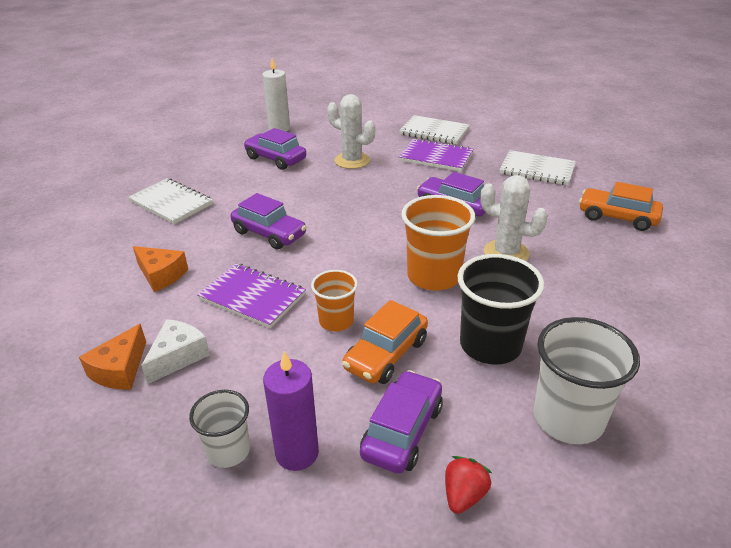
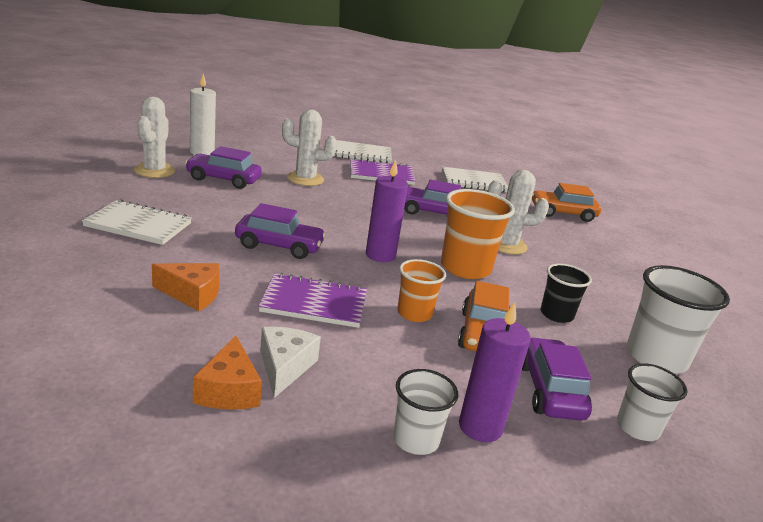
camera: 30 degrees left, 10 degrees down
(224, 148) = (154, 171): none -> white cactus
(356, 252) = (380, 255): none -> purple candle
(464, 495) = (637, 428): red strawberry -> white cup
(490, 345) = (556, 314): black cup -> black cup, size x0.60

